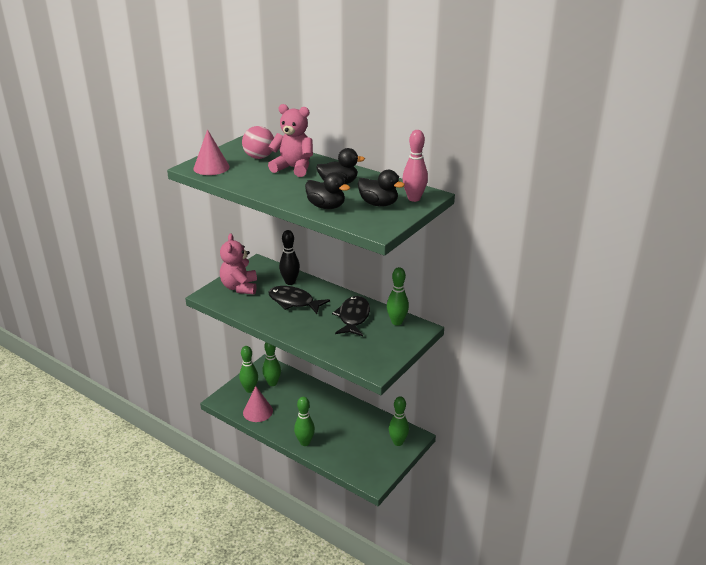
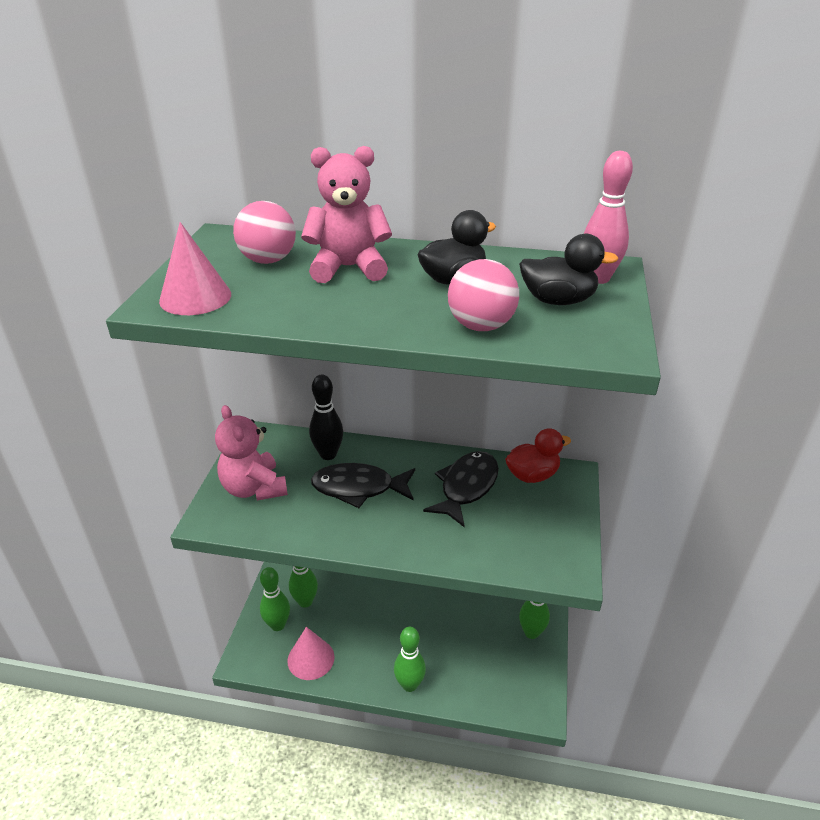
camera: 25 degrees left, 5 degrees up
(326, 206) = (481, 326): black duck -> pink ball
(353, 317) = (466, 487): black fish -> black fish turned 45 degrees clockwise
(397, 322) = (532, 475): green bowling pin -> red duck

